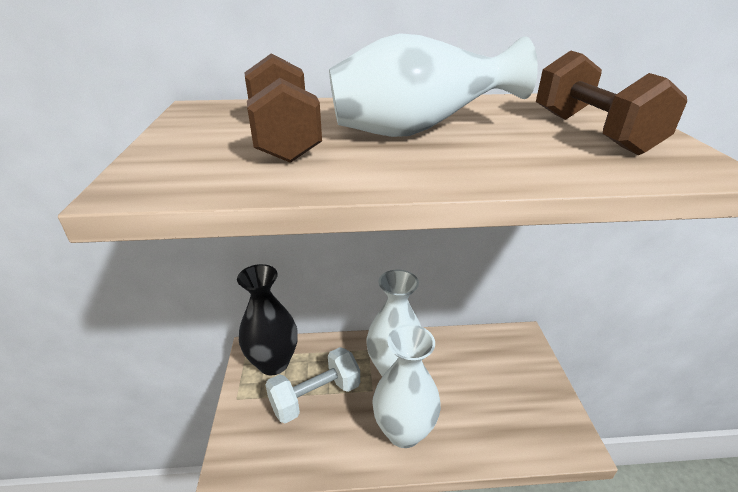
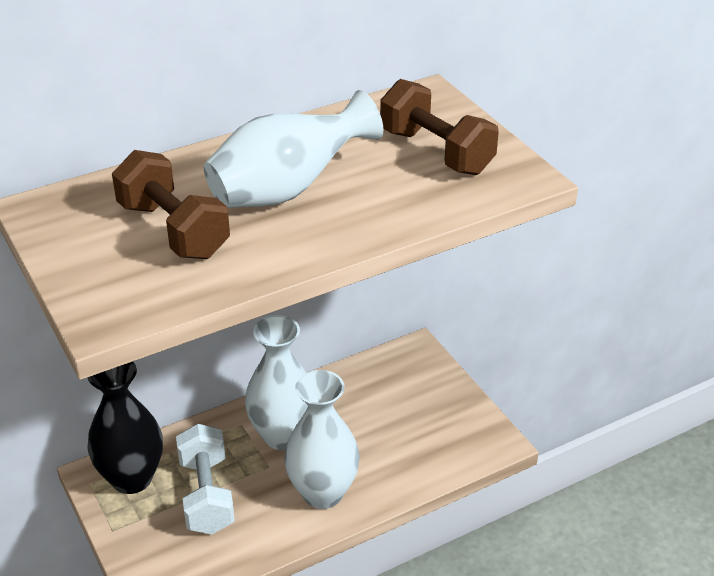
camera: 25 degrees left, 5 degrees up
(315, 397) = (207, 495): white dumbbell -> white dumbbell turned 45 degrees counterclockwise

